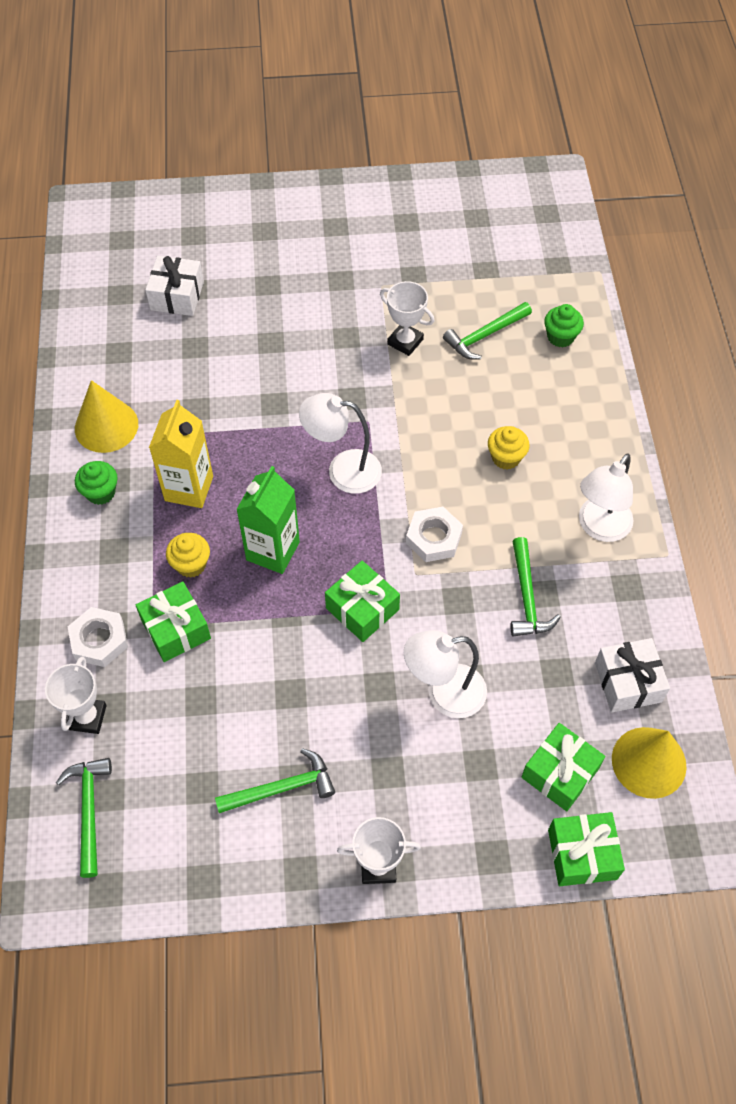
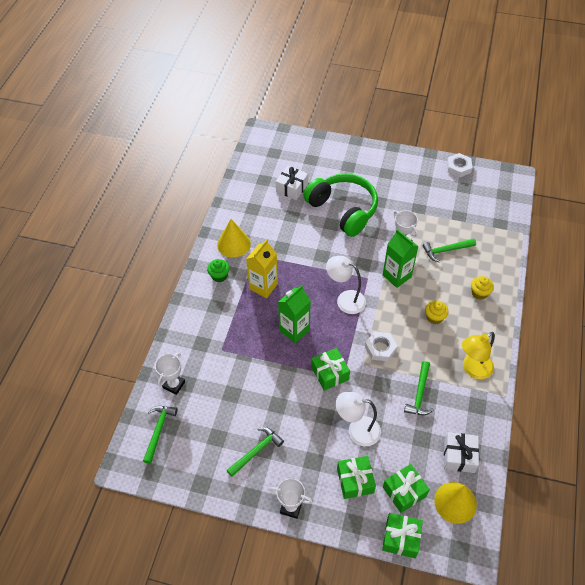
camera: 20 degrees right, 5 degrees down
(99, 640) = (193, 348): white nut -> white nut (458, 167)
(176, 629) = (232, 355): green gift -> green gift (355, 481)
(191, 564) = (251, 325): yellow cupcake -> yellow cupcake (479, 293)
(282, 788) = (256, 451): green hammer -> green hammer turned 45 degrees counterclockwise
(283, 311) = (343, 210): none -> green headphones
(417, 403) = (397, 276): none -> green carton
(560, 337) = (488, 262): green cupcake -> none
(599, 528) = (473, 369): white lamp -> yellow lamp

